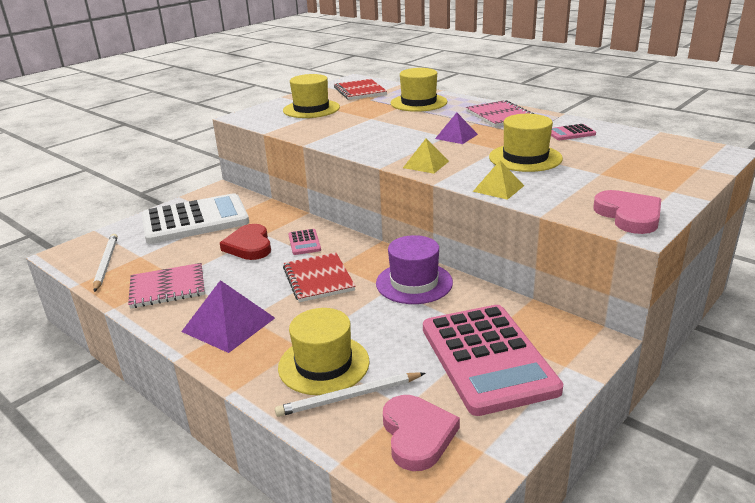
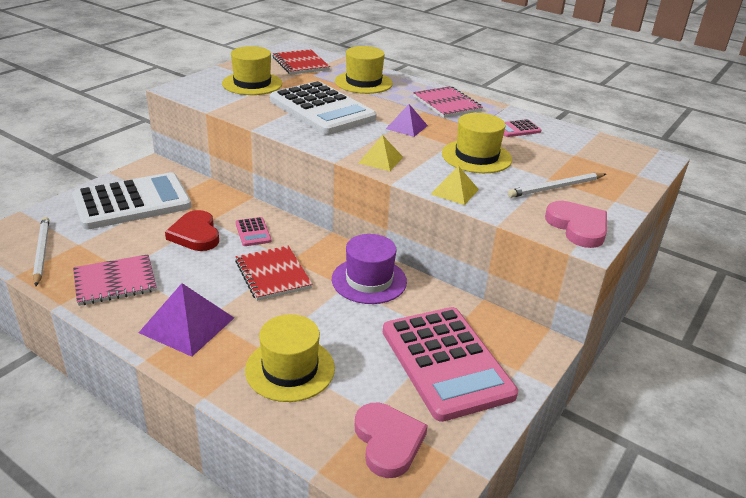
camera: 10 degrees left, 5 degrees up
(349, 397) = (319, 404): white pencil -> white pencil (556, 187)
(374, 126) = (321, 110): none -> white calculator

